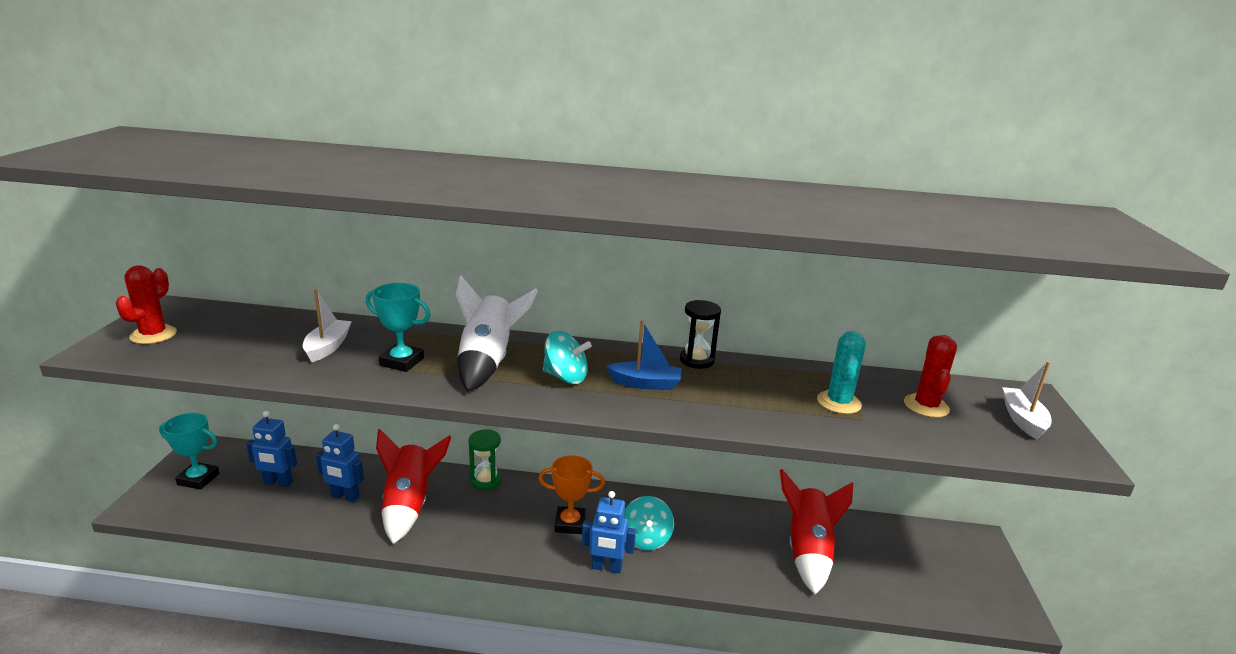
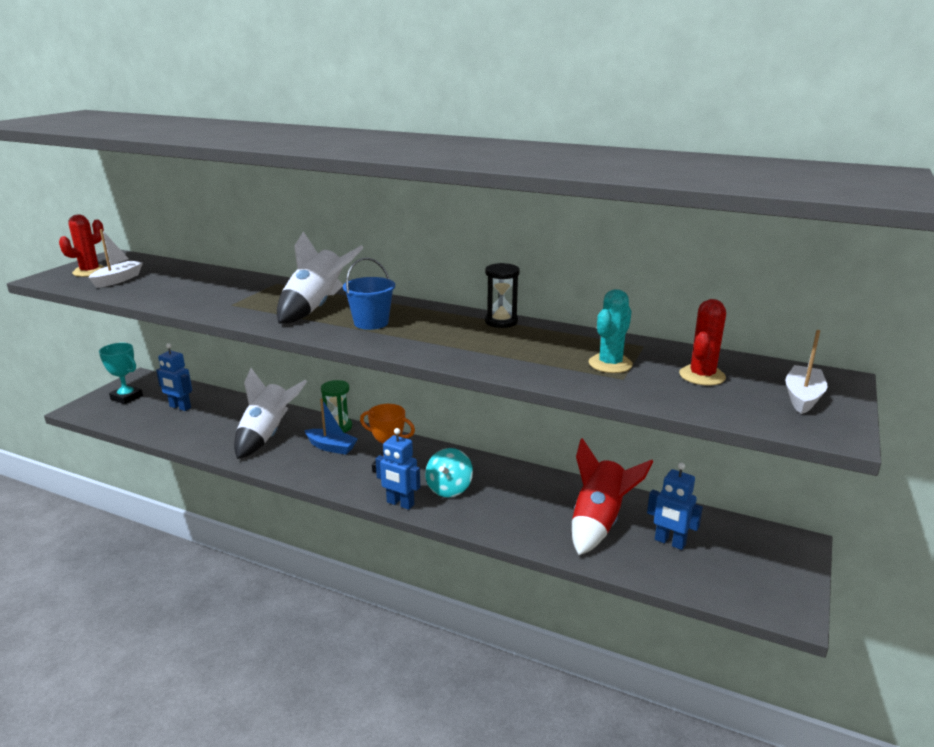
camera: 20 degrees right, 0 degrees up
(327, 347) = (202, 288): white boat -> white boat (118, 280)
(345, 497) = (222, 423): blue robot -> blue robot (669, 542)
(402, 362) = (249, 302): turquoise trophy -> none
(409, 505) = (267, 436): red rocket -> white rocket
(565, 377) = (371, 323): turquoise spinning top -> blue bucket
(645, 384) = (437, 333): blue boat -> blue boat (331, 447)

